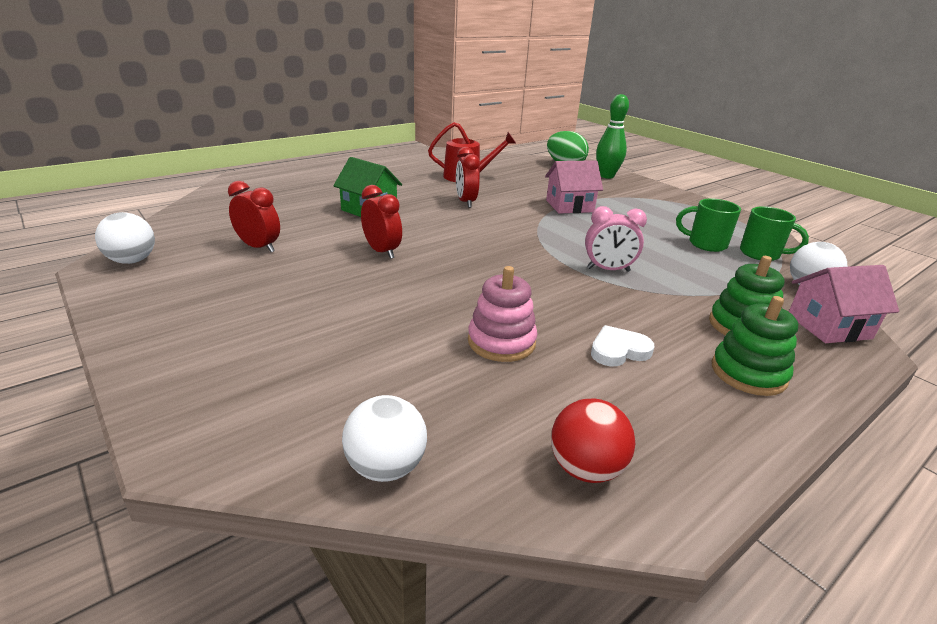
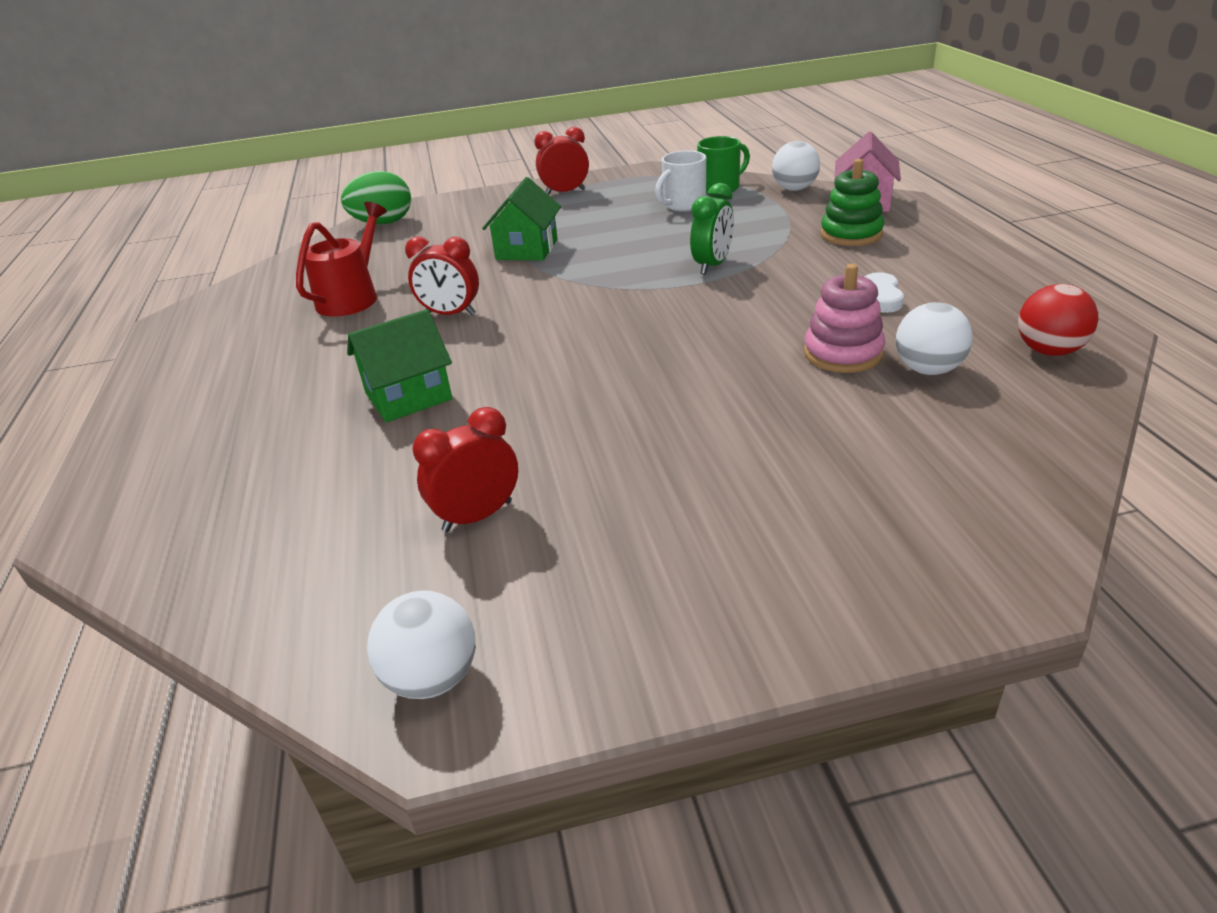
camera: 60 degrees left, 5 degrees up
(382, 251) = (572, 401): red clock -> red clock (565, 192)
(386, 467) = (1046, 449): white ball -> white ball (928, 369)
(569, 206) = (527, 249): pink house -> green house
(606, 176) = (451, 207): green bowling pin -> none
(608, 269) = (712, 265): pink clock -> green clock
(705, 244) = (683, 205): green mug -> white mug
(748, 373) = (926, 252): green stacking toy -> none

